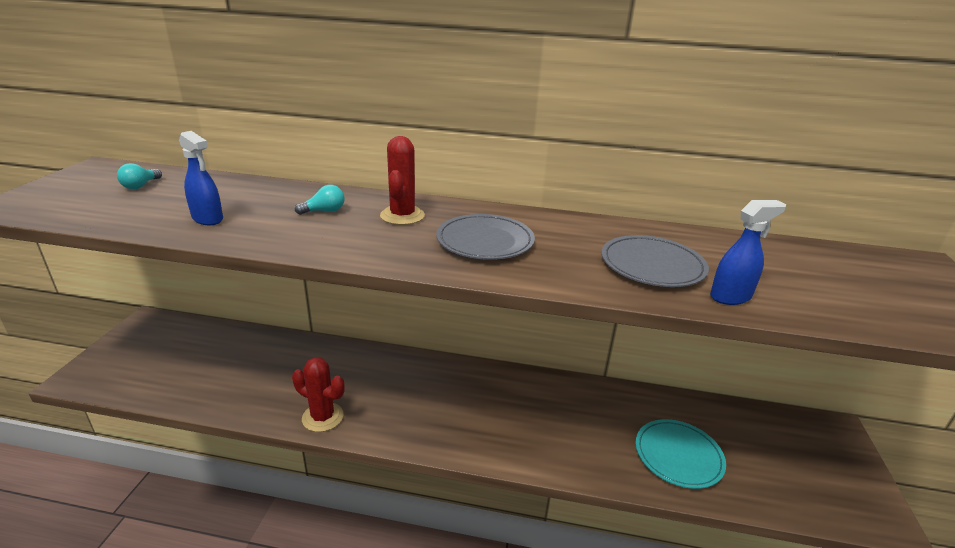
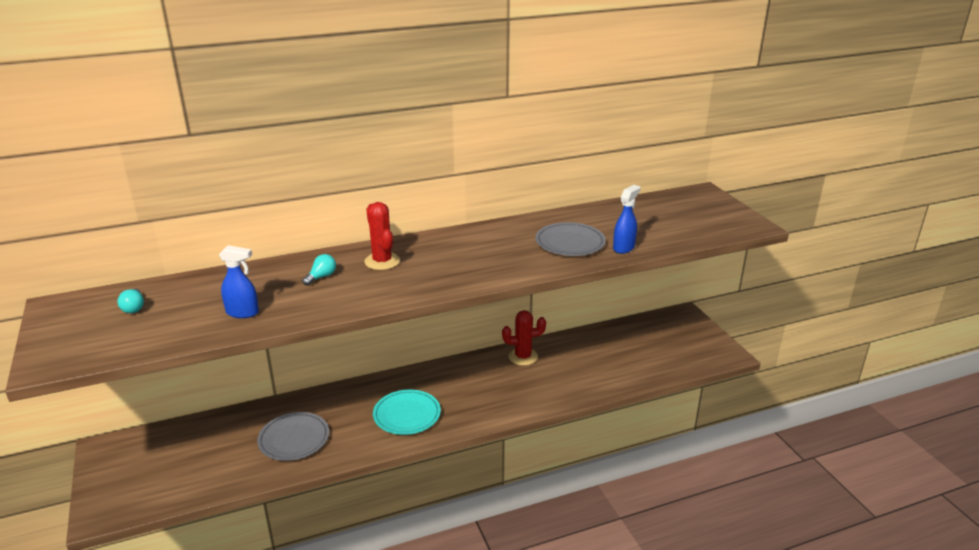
camera: 30 degrees left, 0 degrees up
(322, 417) = (354, 447): red cactus -> red cactus (523, 357)
(485, 241) = (458, 261): grey plate -> grey plate (294, 439)
(678, 456) = (607, 367): turquoise plate -> turquoise plate (407, 415)

